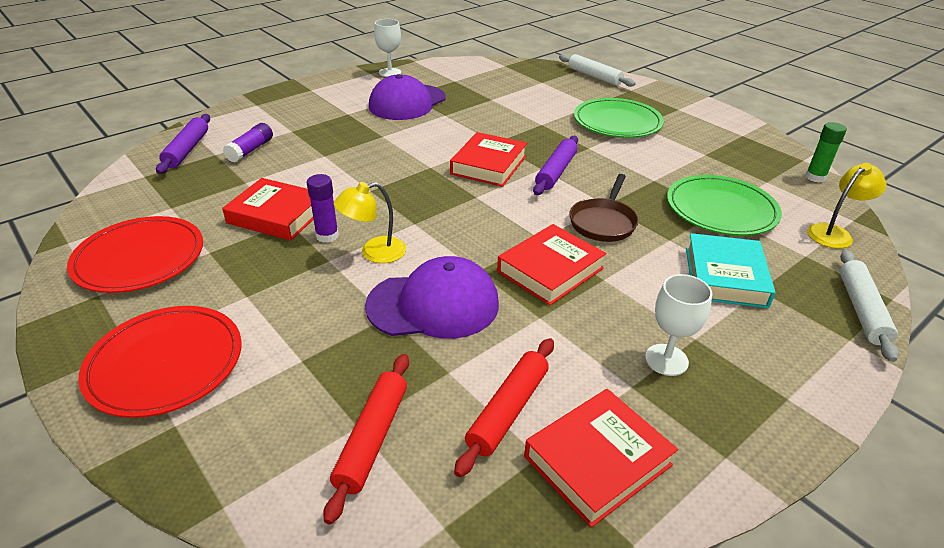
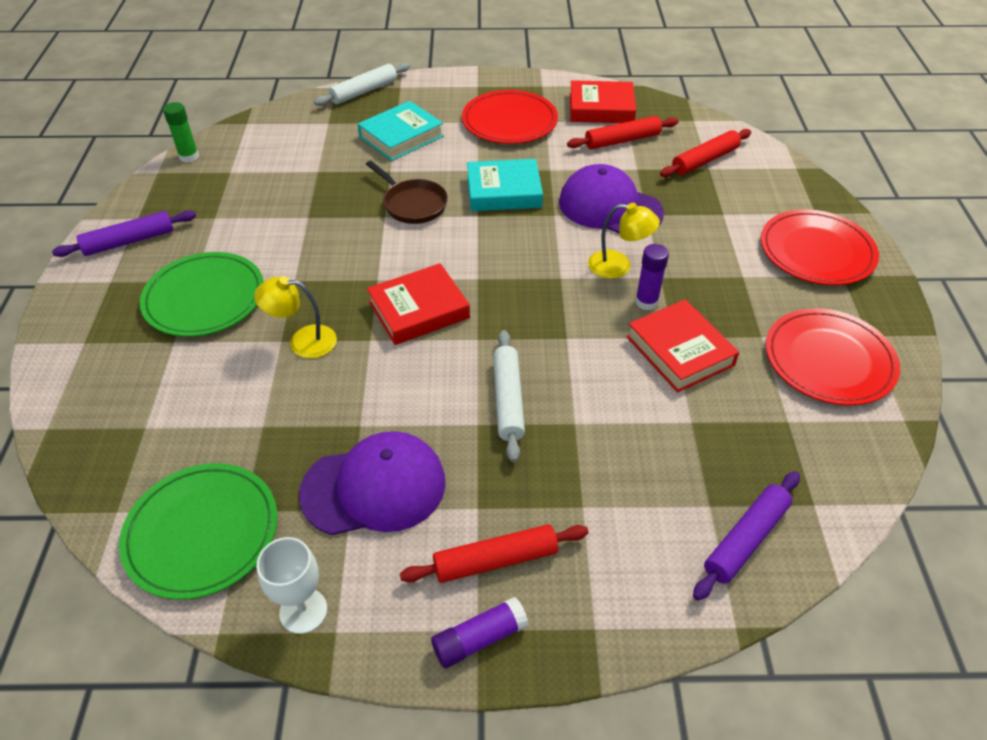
camera: 140 degrees left, 10 degrees up
(250, 150) = (659, 488): purple glue stick -> purple glue stick (479, 638)
(321, 104) = (495, 560): none -> red rolling pin
(550, 270) = (504, 191): red book -> turquoise book
(556, 172) = (371, 268): purple rolling pin -> purple rolling pin (129, 241)
(594, 76) = (65, 397): white rolling pin -> white rolling pin (508, 400)
(603, 222) = (412, 204): brown pan -> brown pan turned 75 degrees clockwise
(666, 360) = (509, 121): white goblet -> red plate
(721, 209) = (312, 171): green plate -> green plate (202, 532)
(834, 233) = (279, 123): yellow lamp -> yellow lamp (303, 341)

